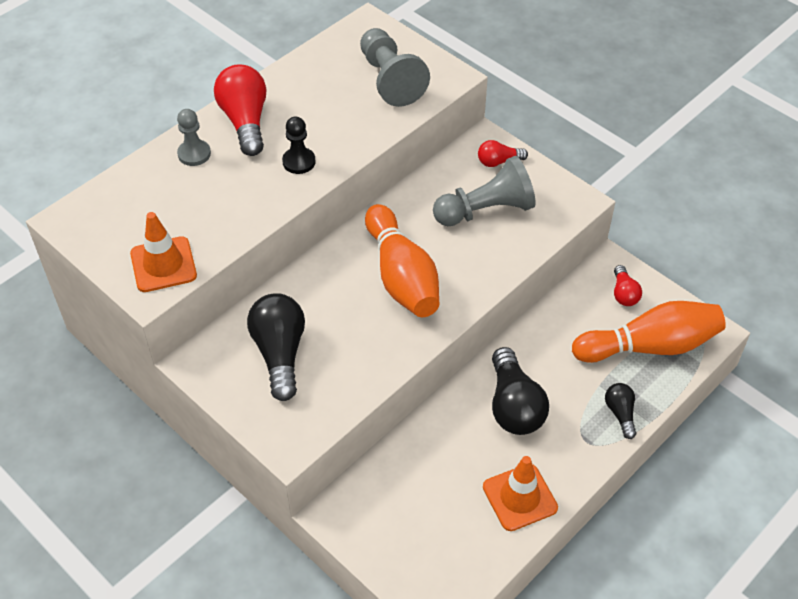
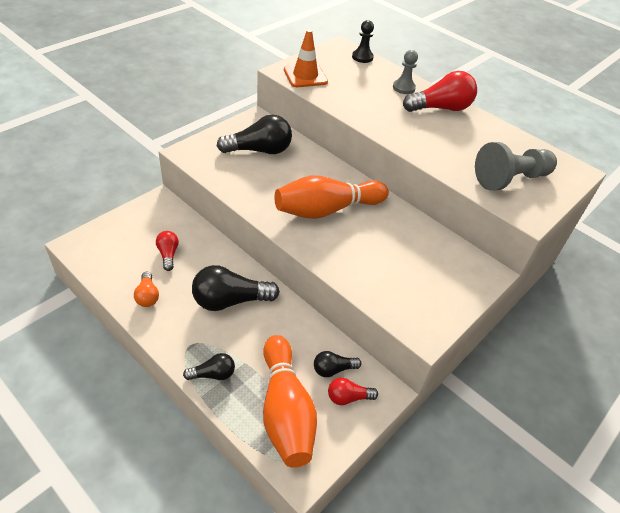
camera: 85 degrees right, 5 degrees down
(299, 162) = (404, 129): black pawn -> black pawn (362, 57)
(486, 210) = (402, 264): grey pawn -> none
(498, 161) = (463, 278): red light bulb -> red light bulb (168, 254)
(520, 497) = (147, 296): orange traffic cone -> orange light bulb
(593, 305) = (333, 369): none -> black light bulb

